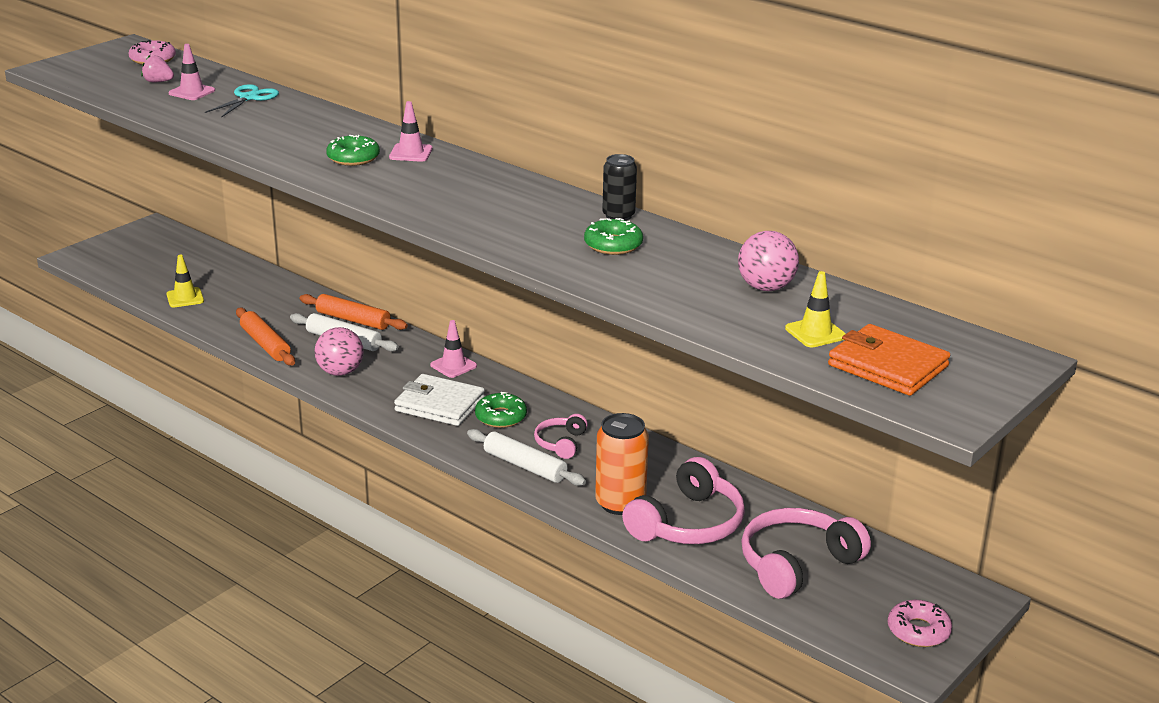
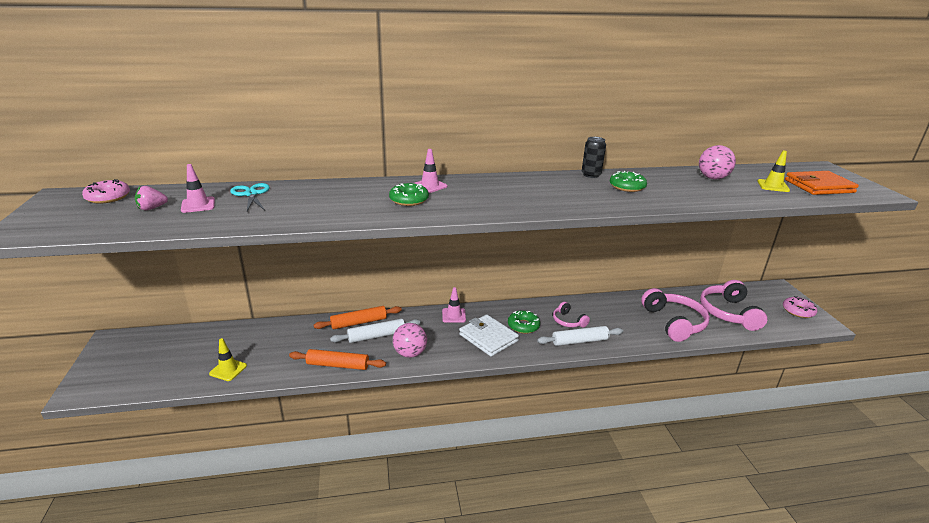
camera: 50 degrees left, 0 degrees up
(439, 404) = (488, 338): white wallet -> white wallet turned 75 degrees clockwise
(620, 503) = (640, 331): orange can -> none

